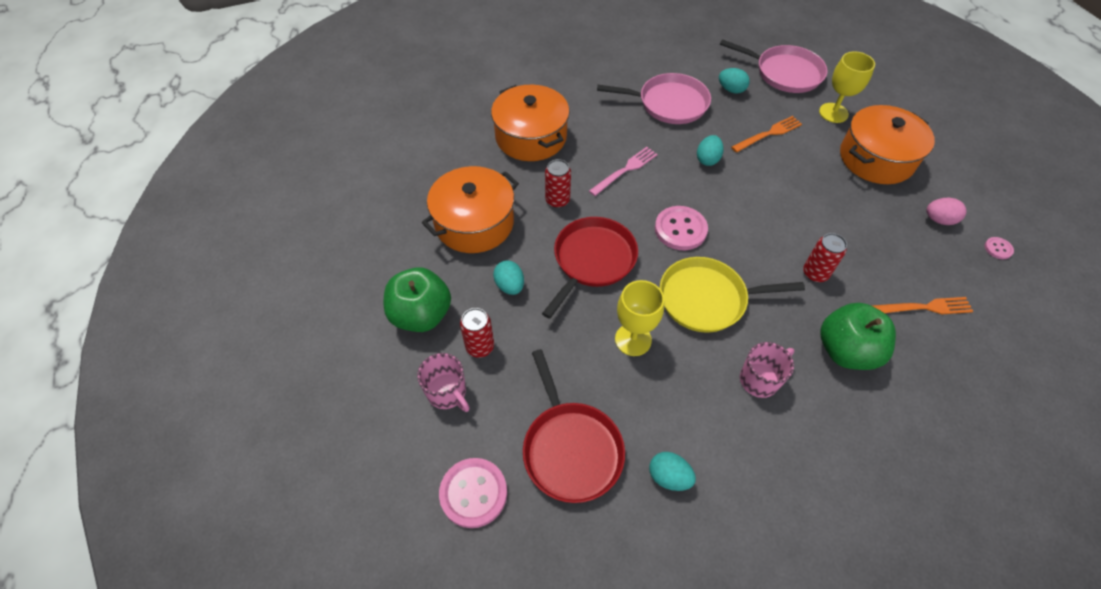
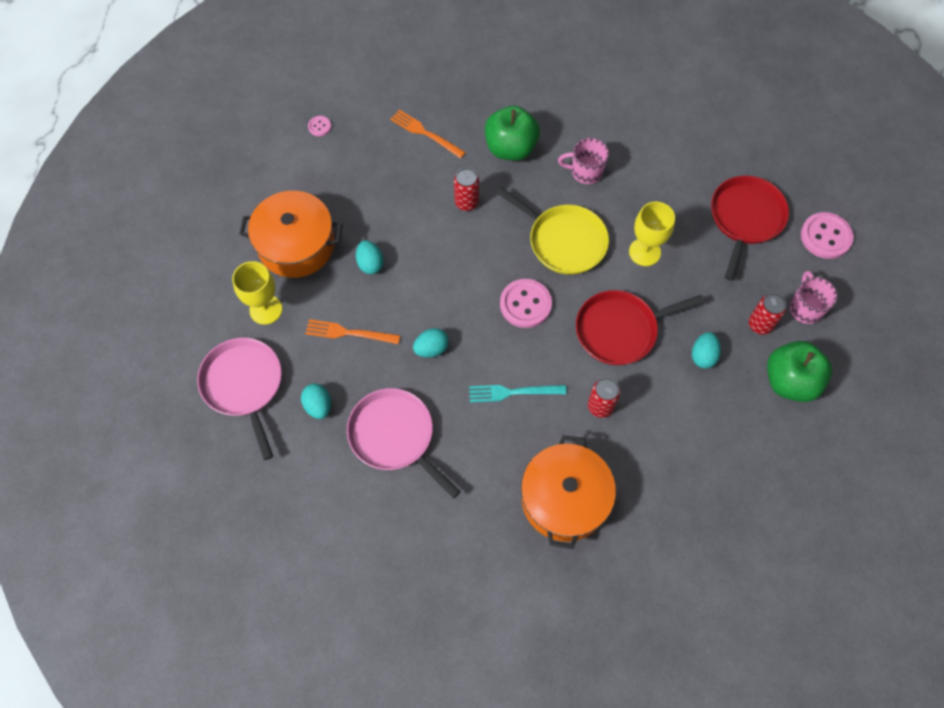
camera: 140 degrees left, 10 degrees up
(474, 223) = (691, 437): orange pot -> none
(625, 170) = (513, 392): pink fork -> turquoise fork
(669, 477) = (697, 165): turquoise egg -> turquoise egg (370, 264)
(939, 220) = (326, 170): pink egg -> none

